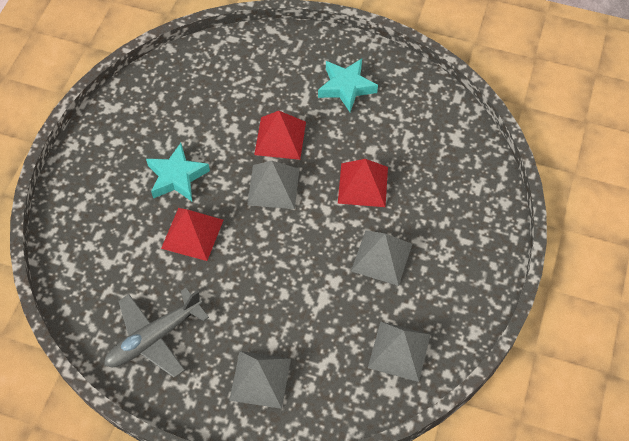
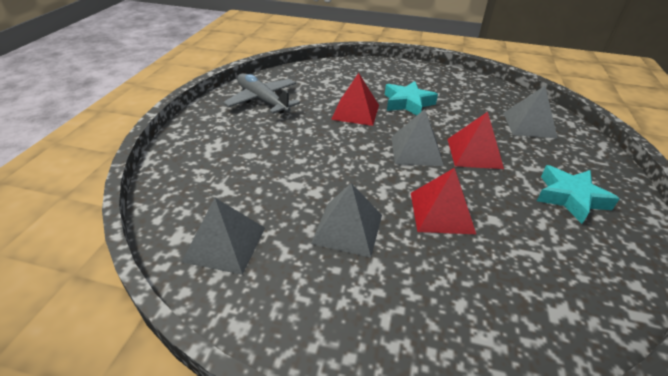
camera: 85 degrees right, 20 degrees down
(260, 379) = (215, 149): grey pyramid -> grey pyramid (529, 125)

